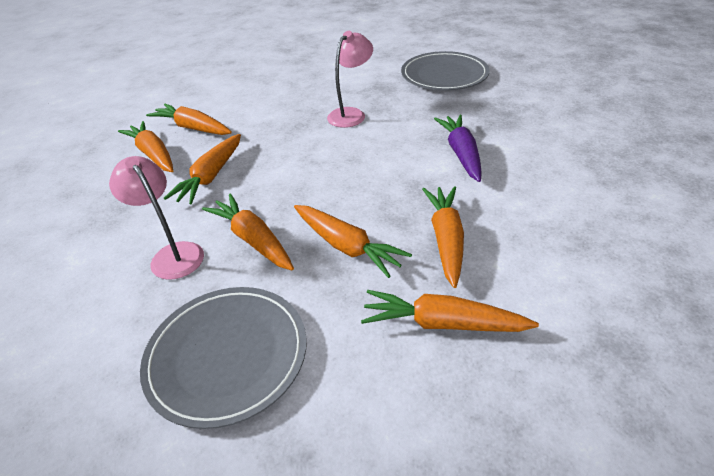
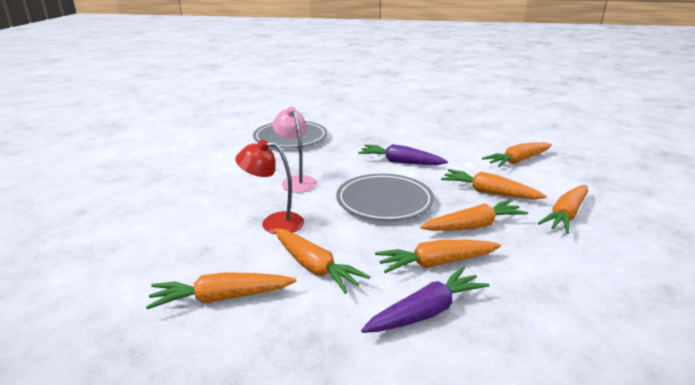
camera: 65 degrees left, 15 degrees down
(173, 254) = (426, 312): pink lamp -> purple carrot
(193, 128) = (200, 262): orange carrot -> orange carrot (518, 161)
(227, 356) = (573, 303): grey plate -> grey plate (384, 201)
(267, 133) = (274, 223): none -> red lamp

